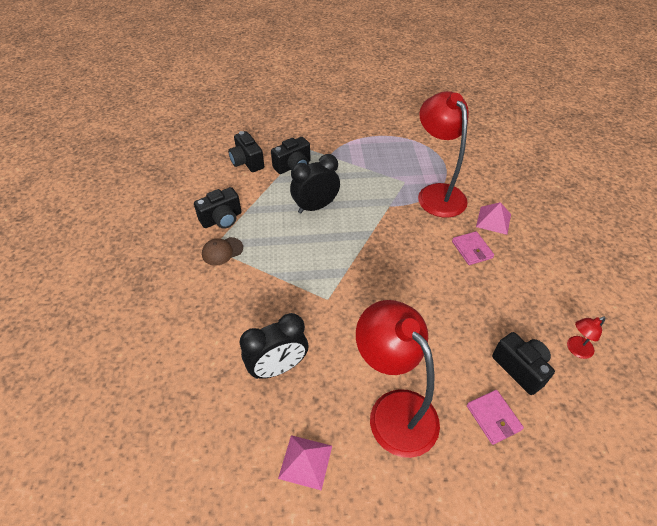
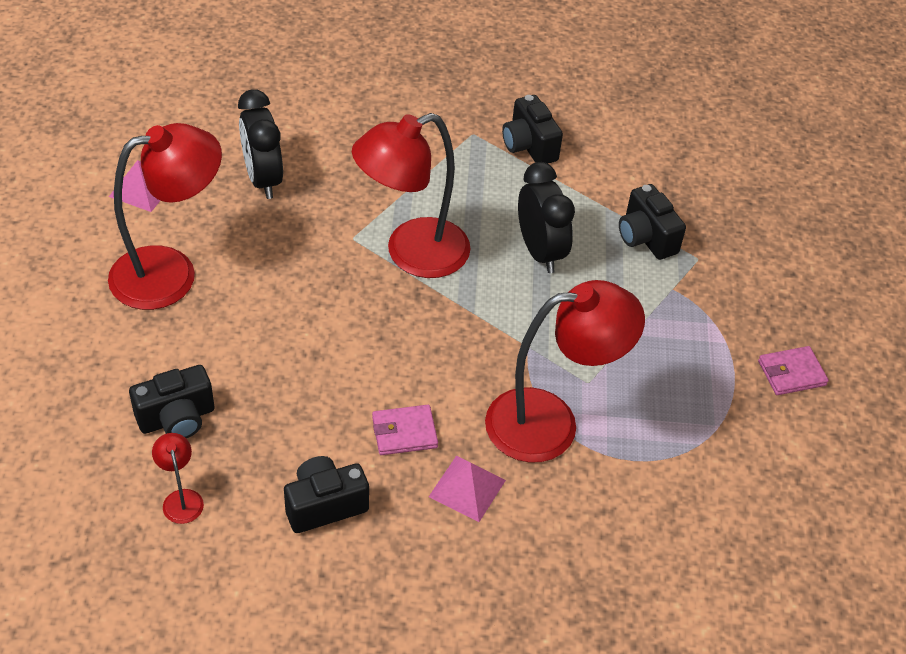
camera: 95 degrees right, 0 degrees up
(222, 251) = (464, 143): brown cap -> none
(247, 162) = (662, 182): black camera -> black camera (324, 505)
(333, 265) = (412, 254): none -> red lamp
(493, 418) = (123, 365): pink wallet -> pink wallet (791, 373)

